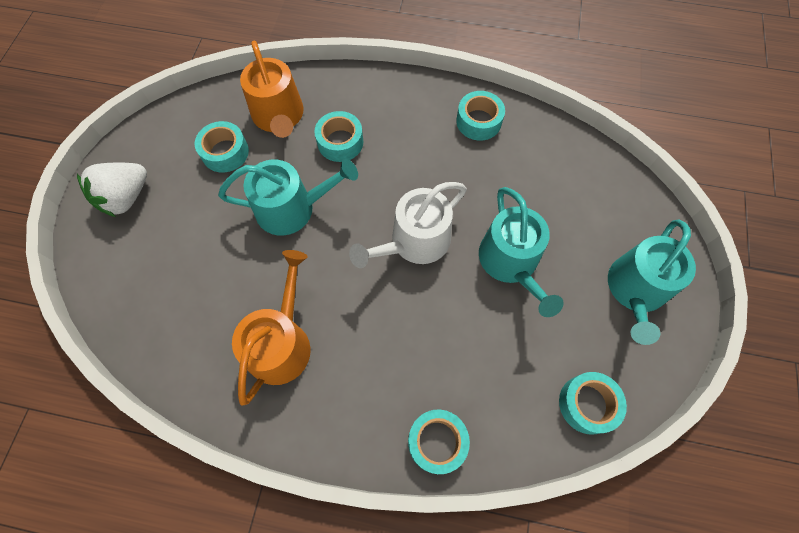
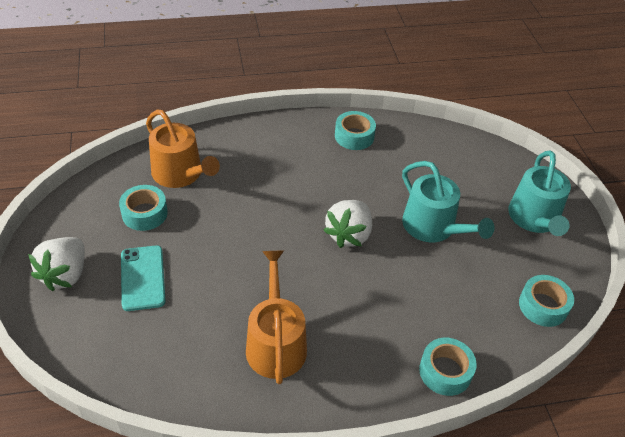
camera: 25 degrees left, 20 degrees down
(192, 225) = (142, 278): none -> turquoise phone
(292, 208) = (230, 239): turquoise watering can -> none
(340, 142) = (246, 179): turquoise tape -> none
(414, 242) = (349, 235): white watering can -> white strawberry

